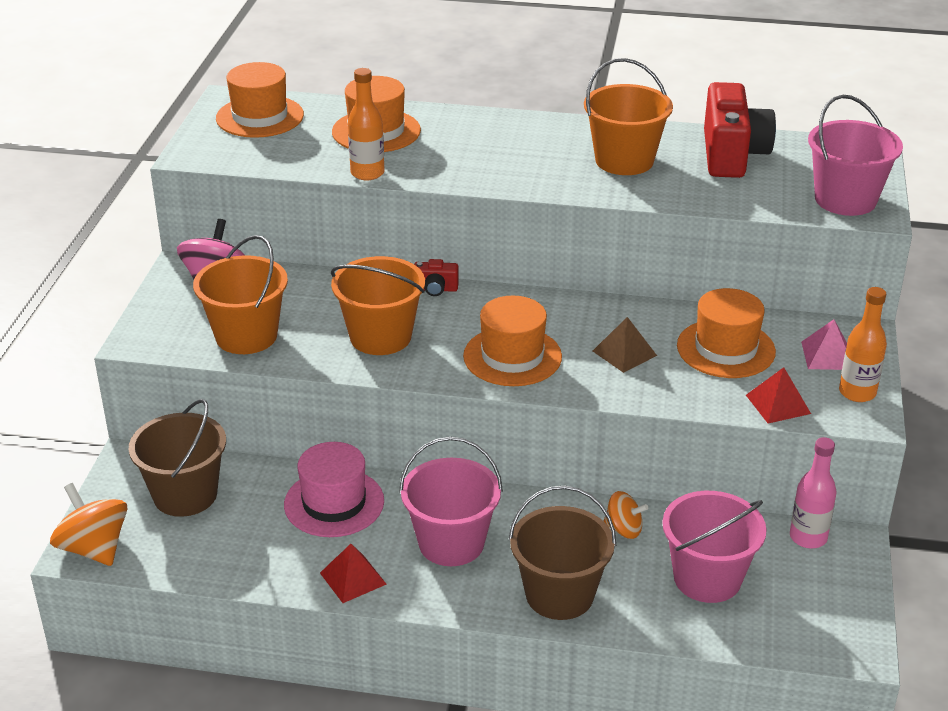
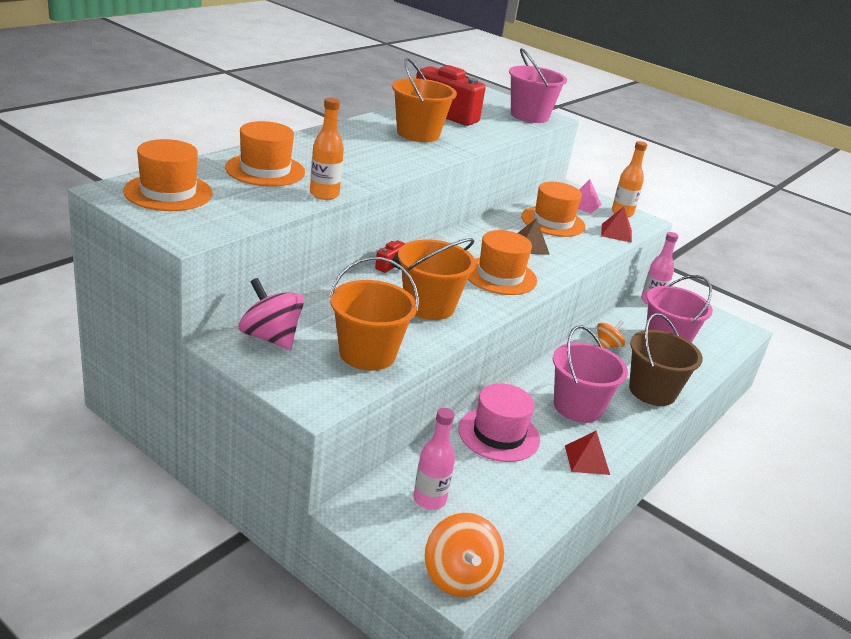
camera: 65 degrees left, 5 degrees down
(94, 548) = (459, 576): orange spinning top -> orange spinning top turned 90 degrees counterclockwise
(185, 495) = (429, 499): brown bucket -> pink bottle

